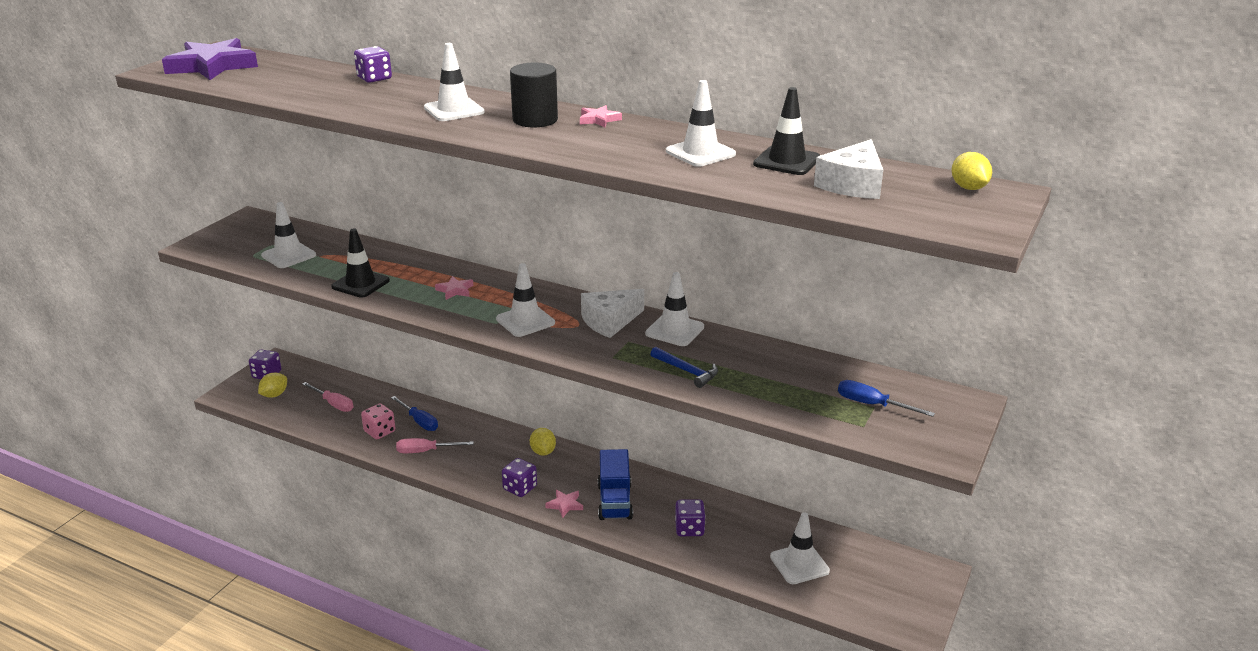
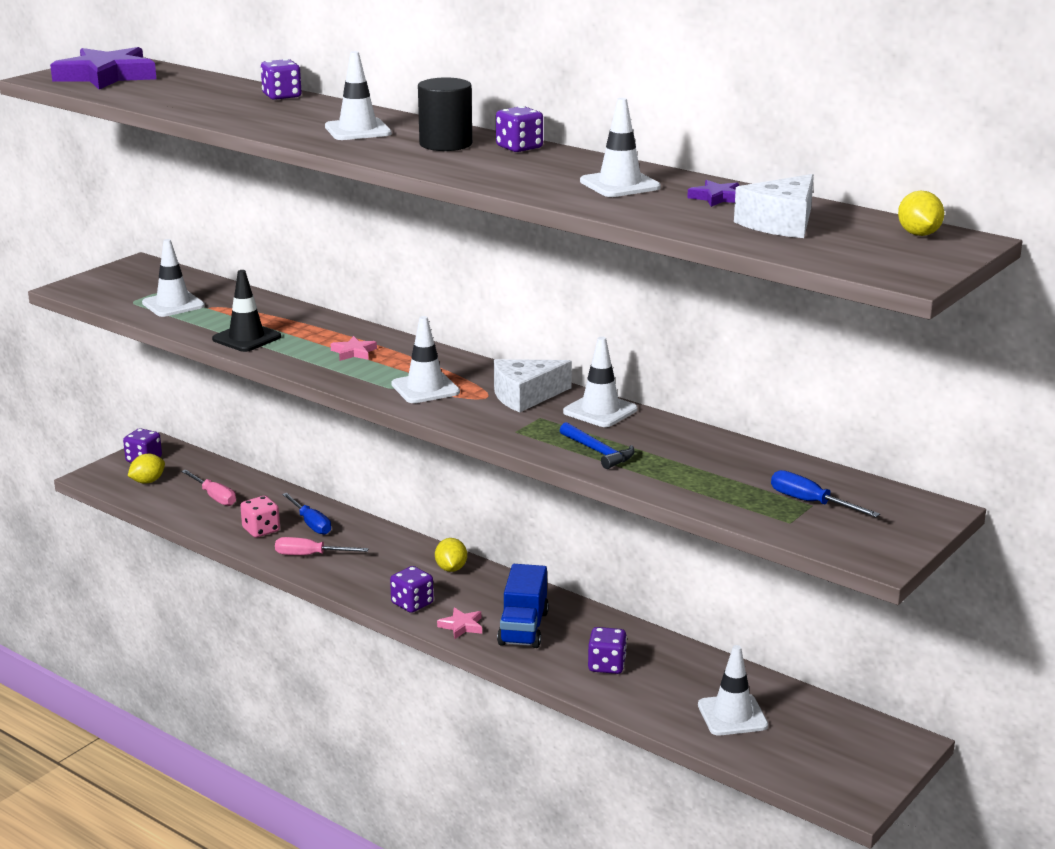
camera: 10 degrees right, 5 degrees down
(599, 120) = (519, 147): pink star -> purple dice
(787, 161) = (717, 198): black traffic cone -> purple star

